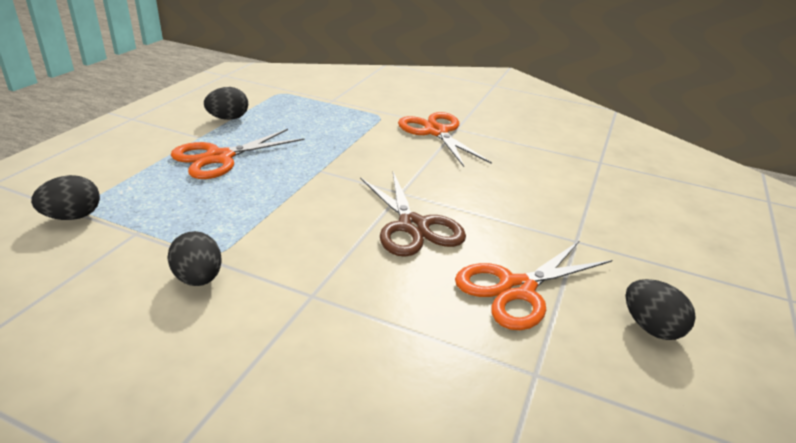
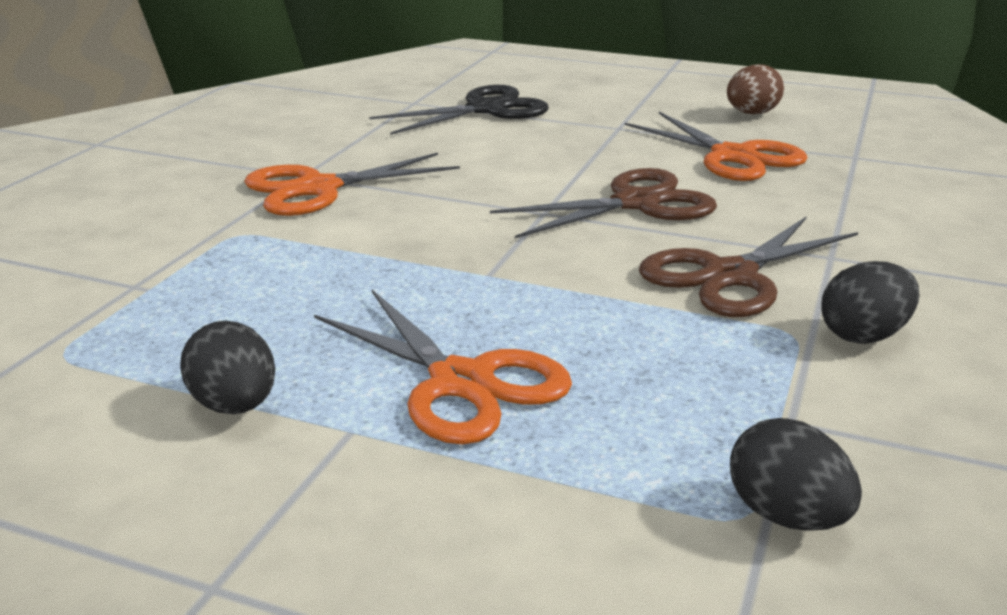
camera: 90 degrees left, 5 degrees down
(294, 244) = (730, 276): none -> brown scissors
(595, 186) = (486, 109): none -> black scissors
(651, 327) = (751, 113): black egg -> brown egg

